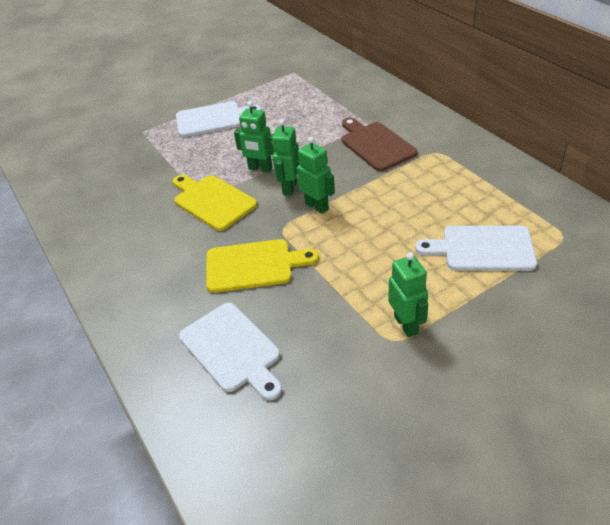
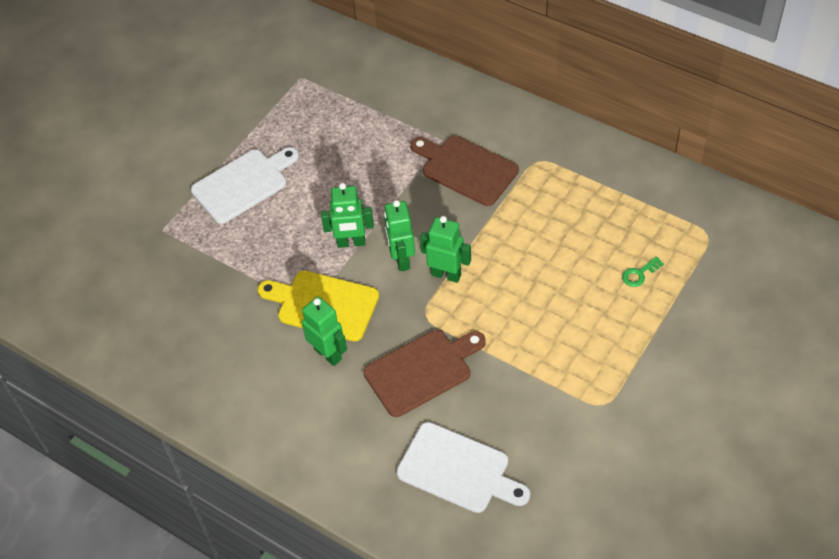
camera: 25 degrees left, 10 degrees up
(253, 265) = (422, 370): yellow cutting board -> brown cutting board
(406, 324) = (607, 383): green robot -> green robot (328, 354)
(482, 249) = (639, 274): white cutting board -> green key

